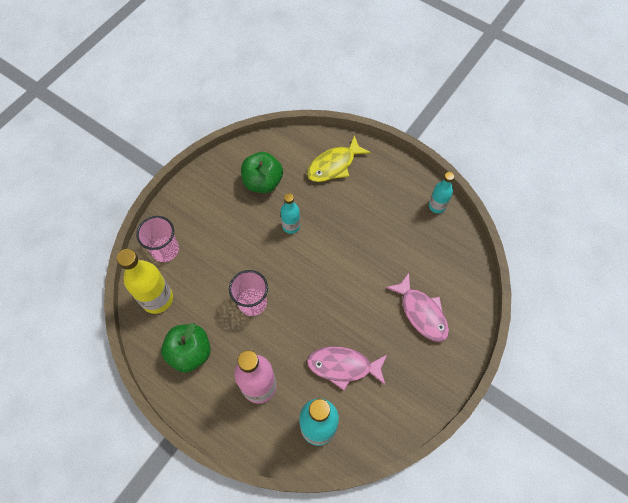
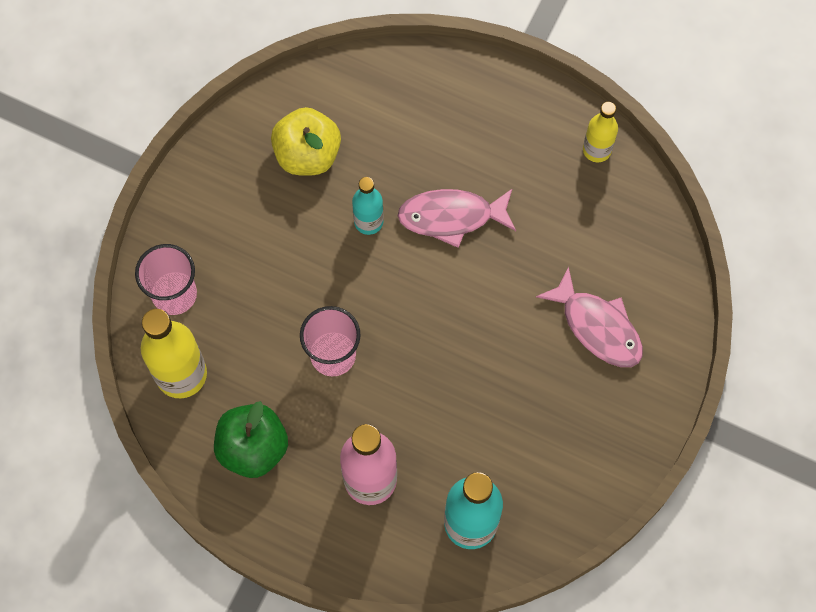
camera: 10 degrees left, 5 degrees up
(263, 182) = (307, 155): green apple -> yellow apple
(334, 165) = (419, 107): yellow fish -> none
(343, 366) = (491, 428): pink fish -> pink fish (451, 217)
(437, 206) = (597, 150): turquoise bottle -> yellow bottle

